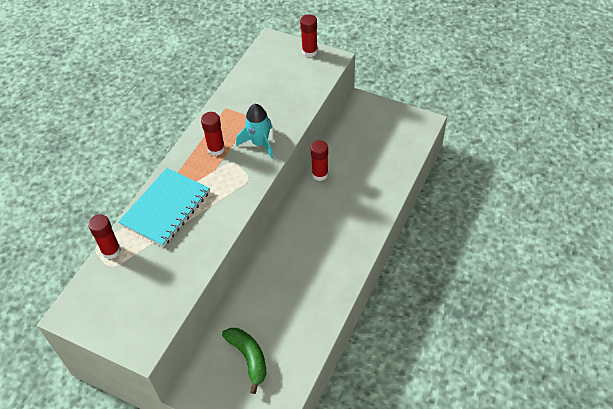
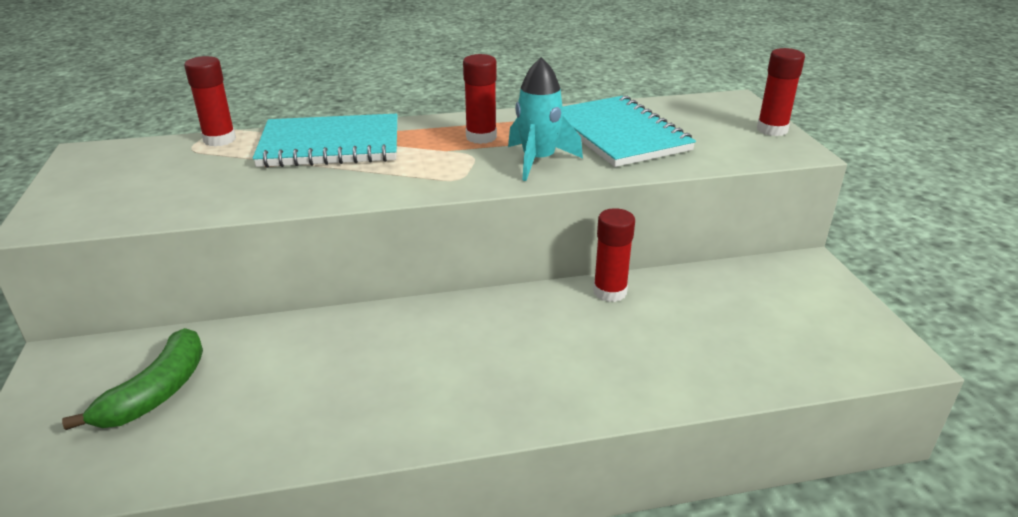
camera: 50 degrees right, 20 degrees down
(263, 101) = (618, 134): none -> turquoise notebook

